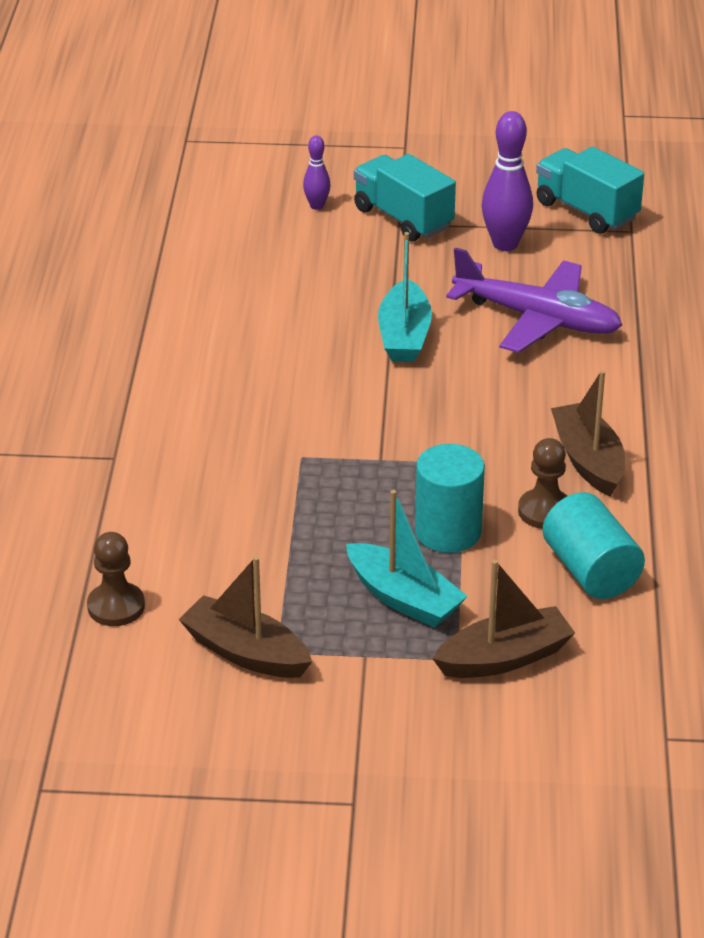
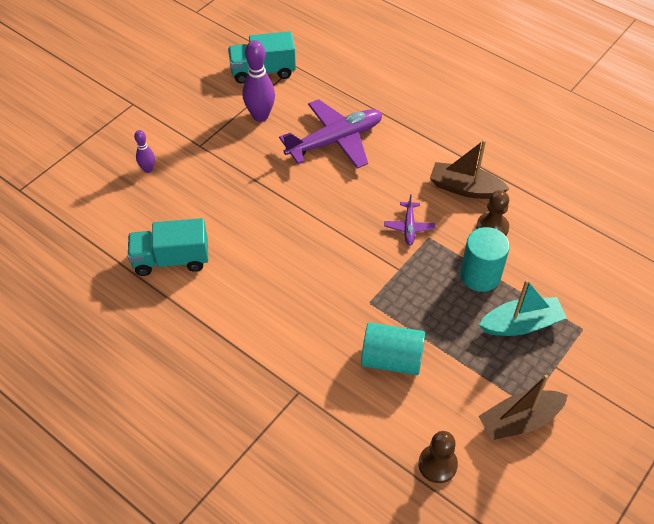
camera: 55 degrees left, 15 degrees up
(403, 218) = (197, 141): turquoise truck -> turquoise truck (171, 260)
(404, 336) = (301, 200): turquoise boat -> none
(461, 439) = (409, 227): none -> purple plane
(504, 658) = (594, 309): brown boat -> none
(590, 571) = (550, 237): turquoise cylinder -> turquoise cylinder (391, 359)

